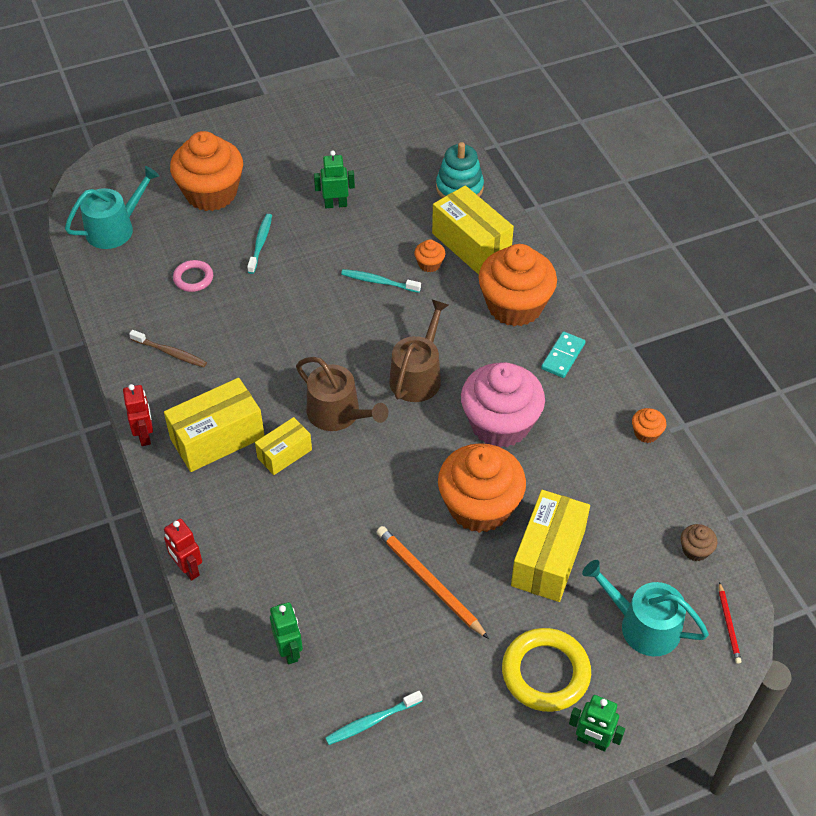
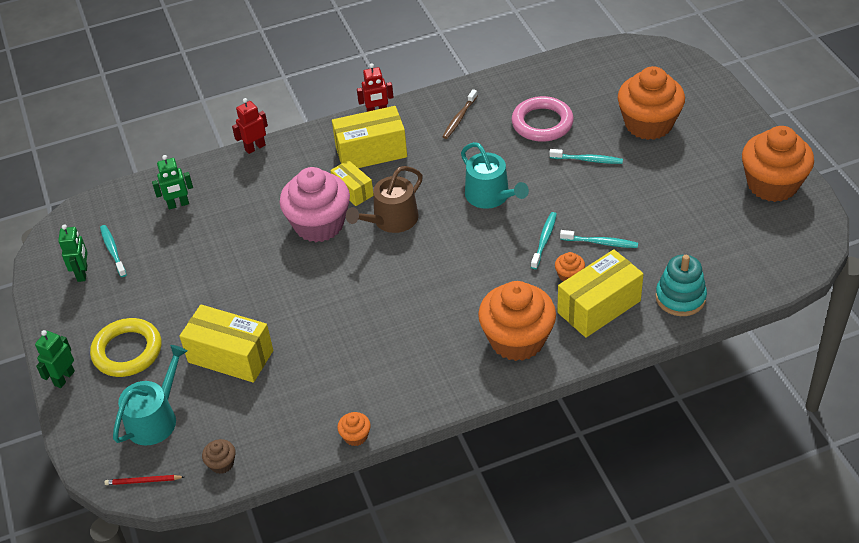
camera: 95 degrees right, 5 degrees down
(115, 228) = (598, 72): turquoise watering can -> turquoise watering can (491, 196)
(193, 278) = (542, 123): pink ring -> pink ring, size x1.77
(217, 438) = (371, 152): yellow box -> yellow box turned 75 degrees counterclockwise
(335, 204) = (644, 206): green robot -> green robot (83, 273)
(385, 239) = (600, 242): none -> turquoise toothbrush
(418, 375) = (431, 269): brown watering can -> none
(429, 582) = (220, 280): orange pencil -> none
(479, 506) = (287, 311): orange cupcake -> orange cupcake (772, 184)
(500, 424) = (374, 326): pink cupcake -> pink cupcake (319, 224)
(563, 356) = (452, 375): turquoise domino -> none

